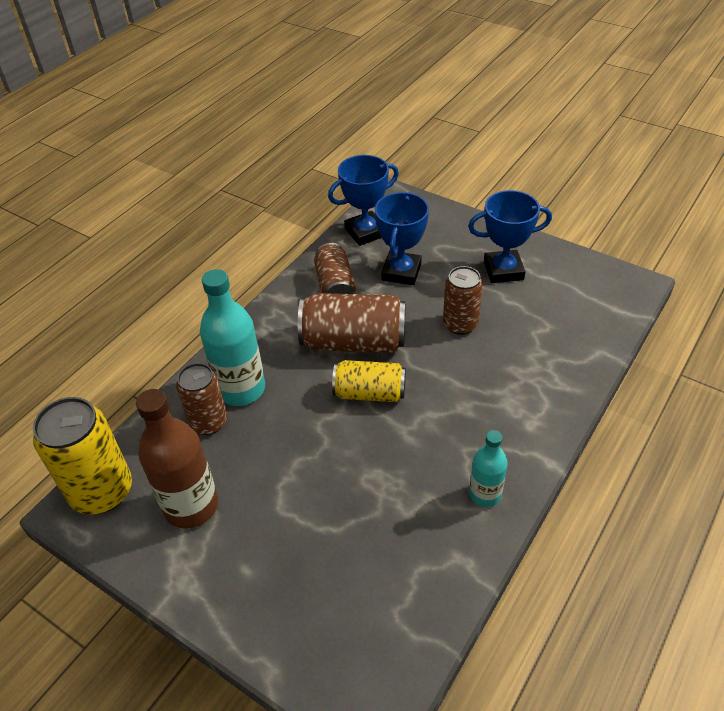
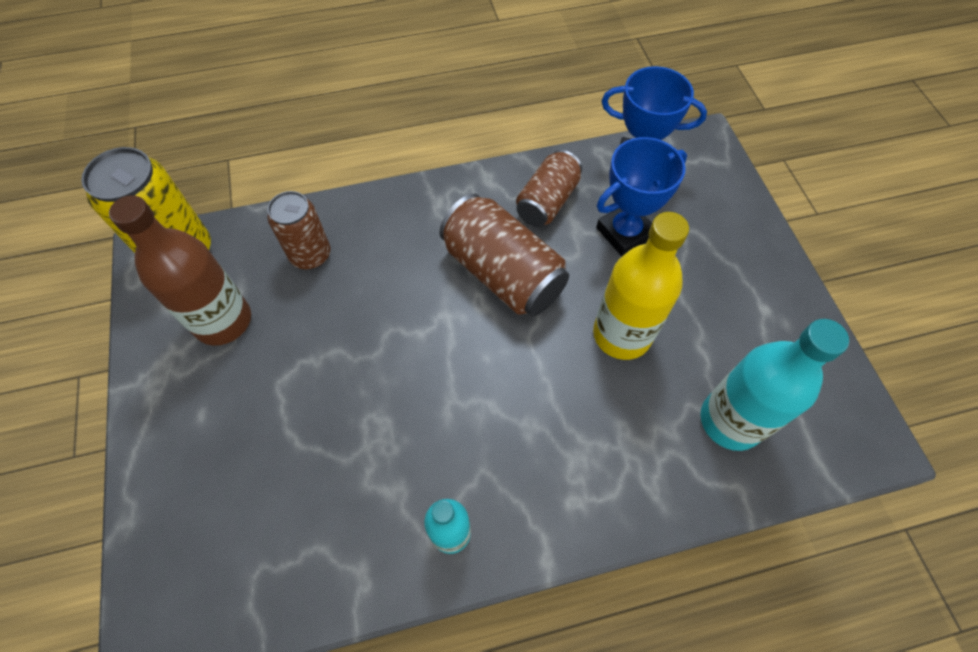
camera: 40 degrees right, 15 degrees up
(241, 389) = (364, 244): turquoise bottle -> turquoise bottle (730, 421)
(370, 393) = (461, 337): yellow can -> none
(460, 324) = (622, 334): brown can -> yellow bottle
(503, 270) = (733, 309): blue trophy -> none

